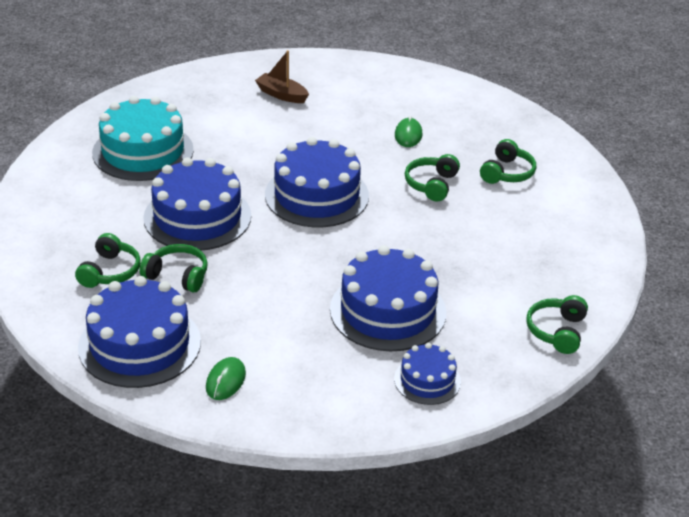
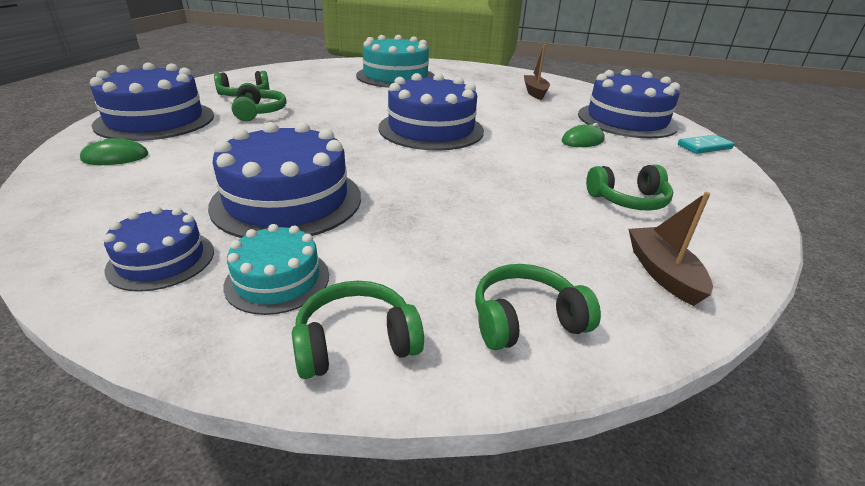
camera: 55 degrees right, 5 degrees down
(197, 217) = (342, 102): blue cake -> blue cake (626, 120)
(431, 184) = (531, 168): green headphones -> green headphones (526, 320)
(467, 89) = (704, 147): none -> turquoise domino
(484, 341) = (277, 280): none -> turquoise cake
(581, 210) = (662, 273): none -> brown boat

